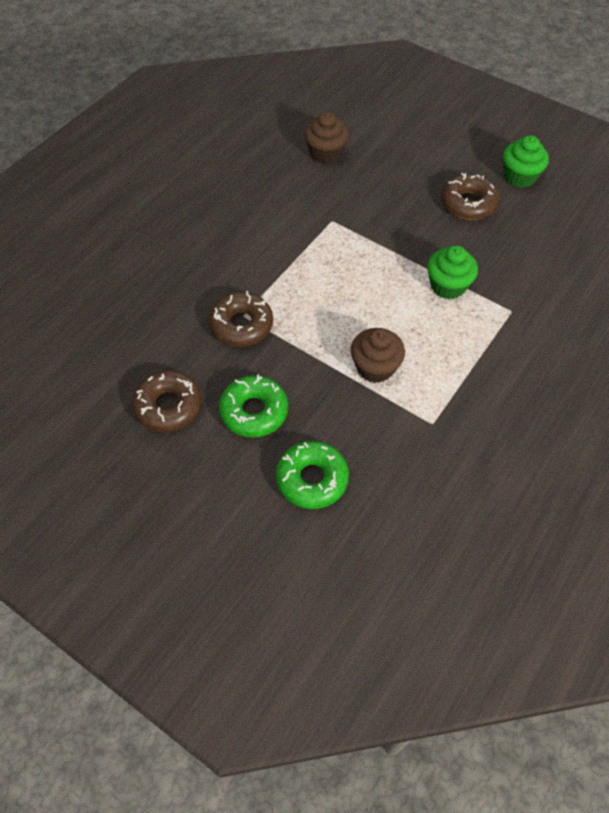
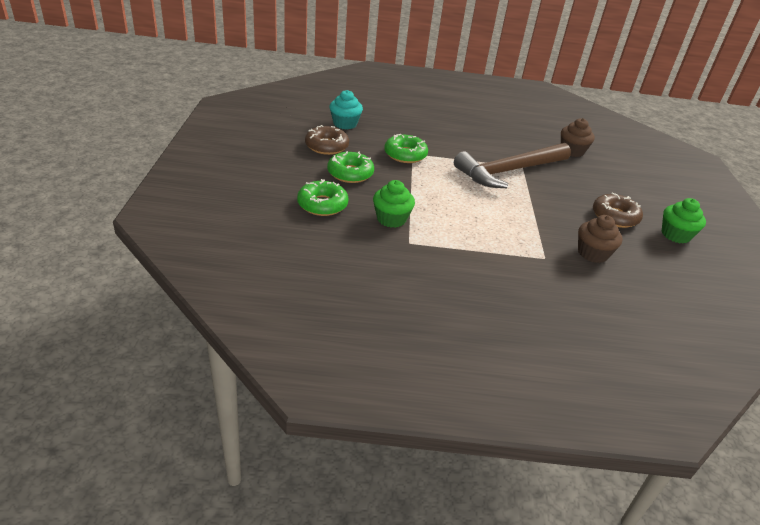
camera: 55 degrees right, 20 degrees down
(118, 353) = (345, 124): none -> turquoise cupcake
(241, 325) = (405, 155): brown donut -> green donut
(336, 240) = (509, 171): none -> brown hammer
(375, 367) = (428, 209): brown cupcake -> brown cupcake (592, 253)
(448, 286) = (530, 224): green cupcake -> green cupcake (391, 219)

